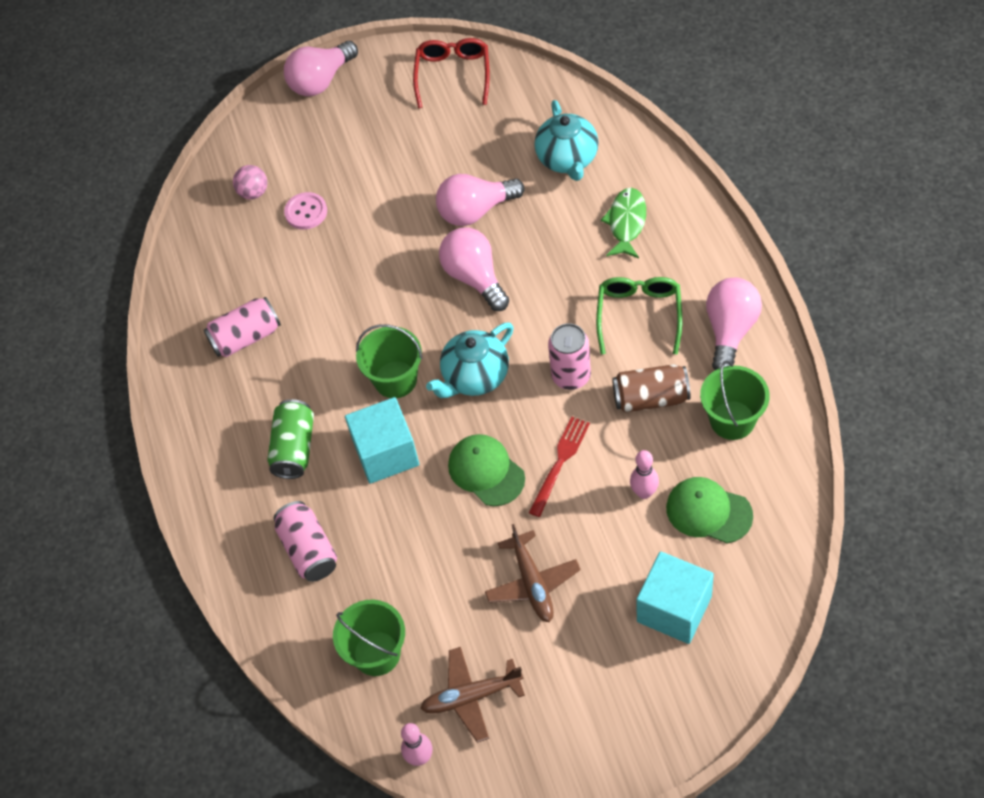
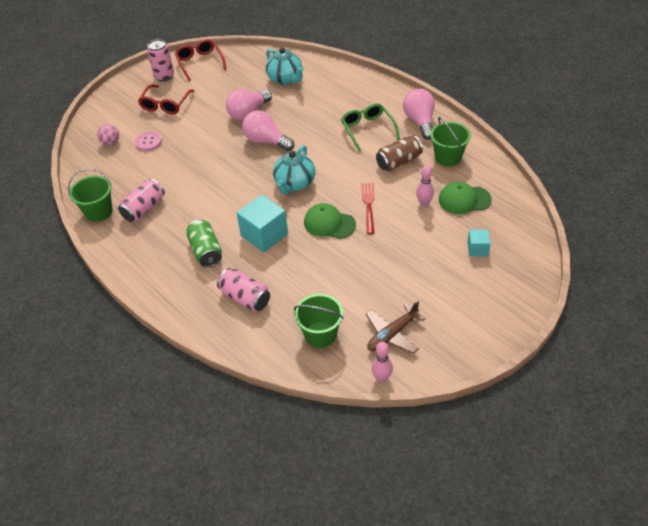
camera: 30 degrees left, 10 degrees down
(321, 81) = (124, 85): pink light bulb -> none
(363, 145) = (165, 104): none -> red glasses
(395, 379) = (248, 199): green bucket -> green bucket (98, 212)
(532, 583) = (391, 266): brown plane -> none
(571, 376) = (348, 166): pink can -> pink can (164, 76)
(626, 223) = (334, 95): green fish -> none
(674, 609) = (477, 249): turquoise cube -> turquoise cube, size x0.54

